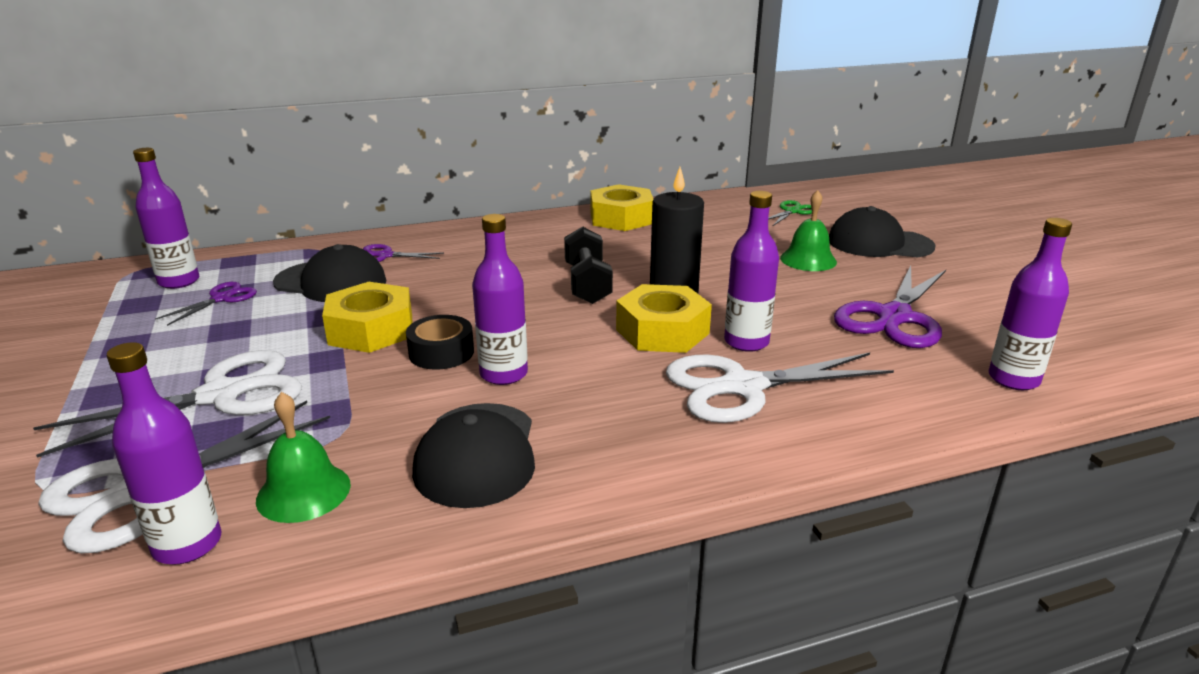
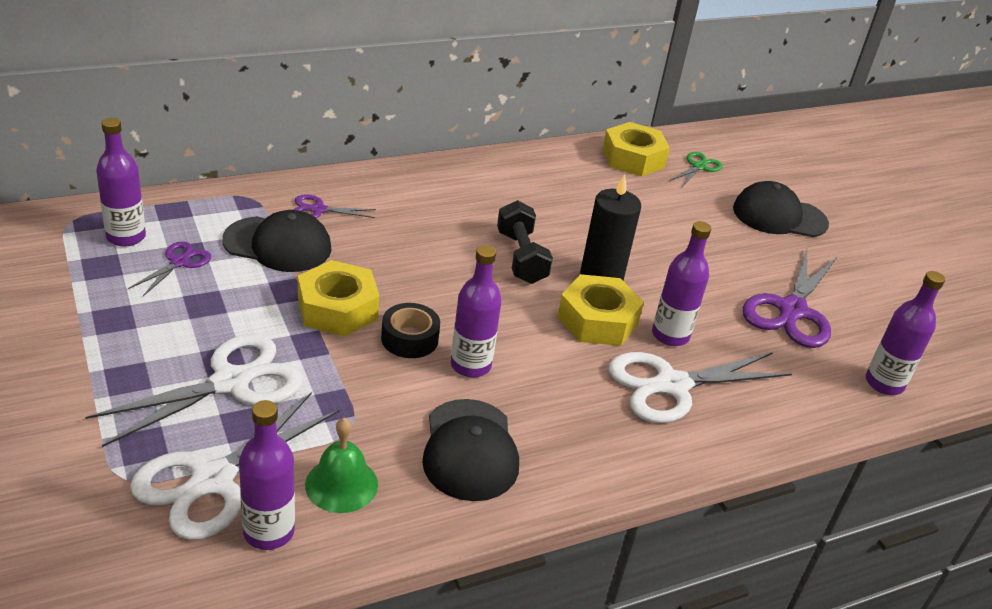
camera: 10 degrees left, 10 degrees up
(621, 218) = (536, 167): yellow nut -> yellow nut (633, 158)
(808, 260) = (716, 235): green bell -> none

